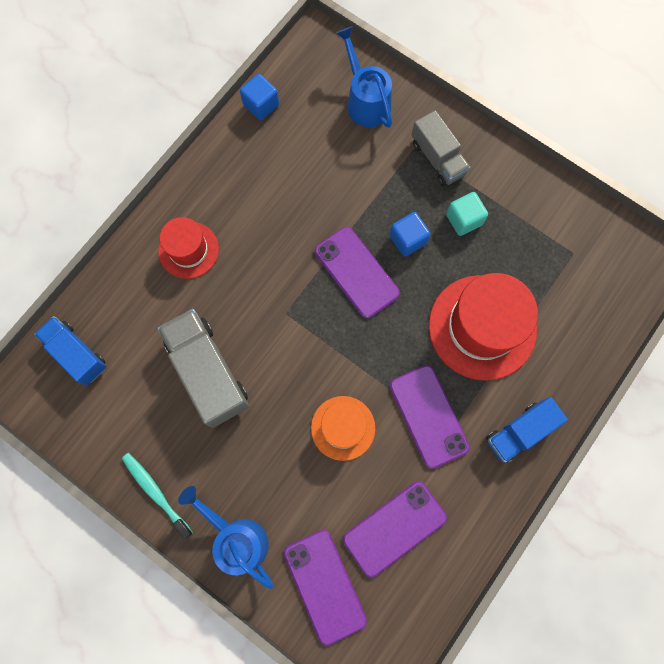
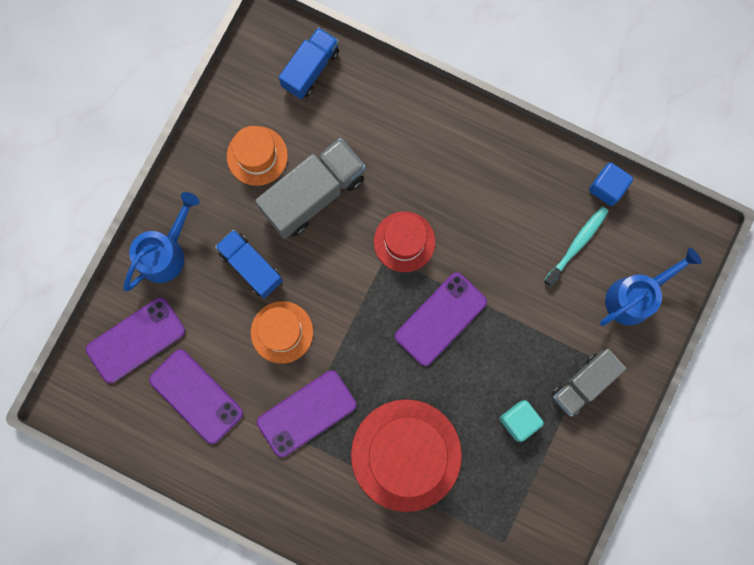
camera: 80 degrees right, 5 degrees up
(155, 423) = (257, 156): none -> orange hat
(156, 493) = (194, 171): turquoise toothbrush -> turquoise toothbrush (577, 244)
(188, 250) = (433, 149): red hat -> red hat (404, 241)
(408, 239) = (485, 365): blue cube -> none
(519, 432) = (306, 505): blue truck -> blue truck (251, 266)

